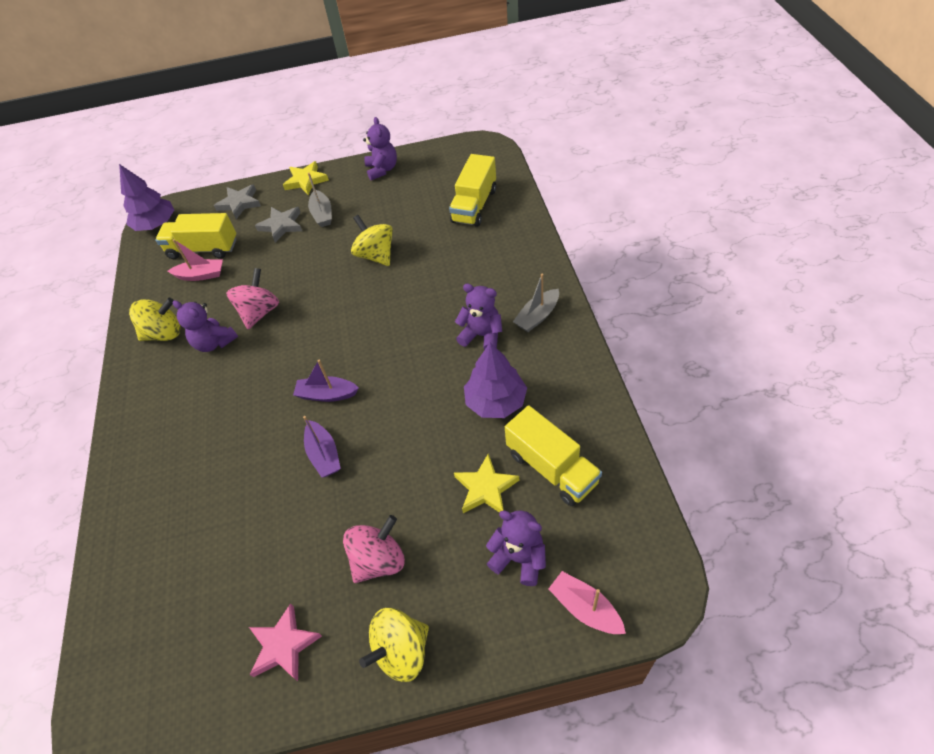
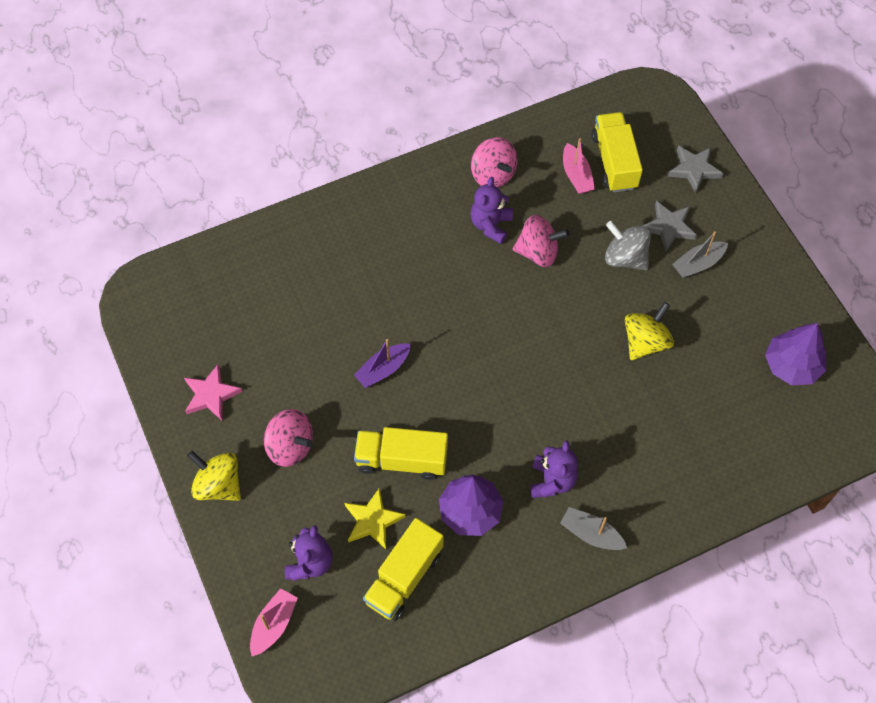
camera: 70 degrees right, 10 degrees up
(156, 225) = (640, 99): purple tree -> purple tree (792, 365)
(164, 333) = (493, 175): yellow spinning top -> pink spinning top
(294, 256) = (625, 257): none -> grey spinning top
(306, 181) = (751, 227): yellow star -> none
(327, 394) = (449, 350): purple boat -> none
(382, 169) = (794, 307): purple teddy bear -> none
(474, 205) = (754, 430): yellow truck -> yellow truck (401, 460)

